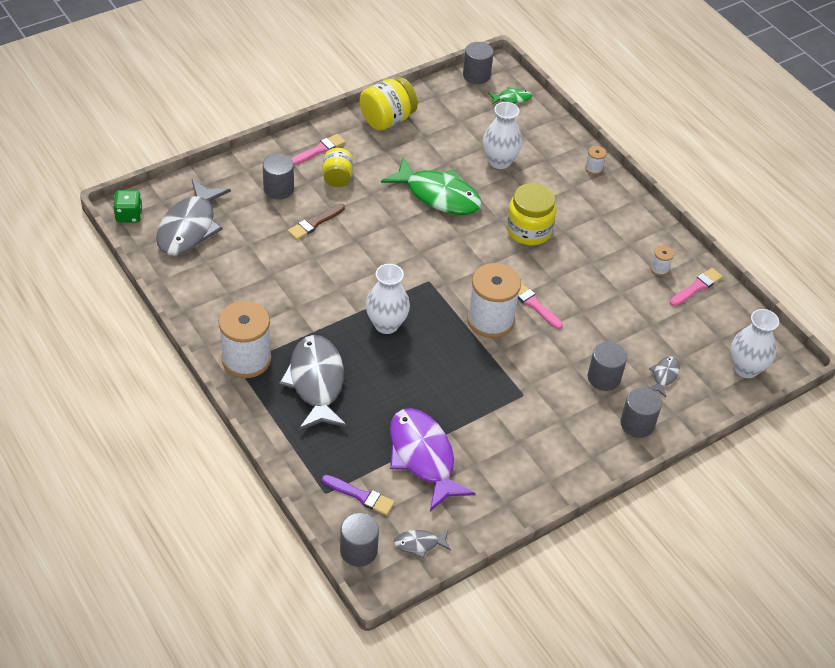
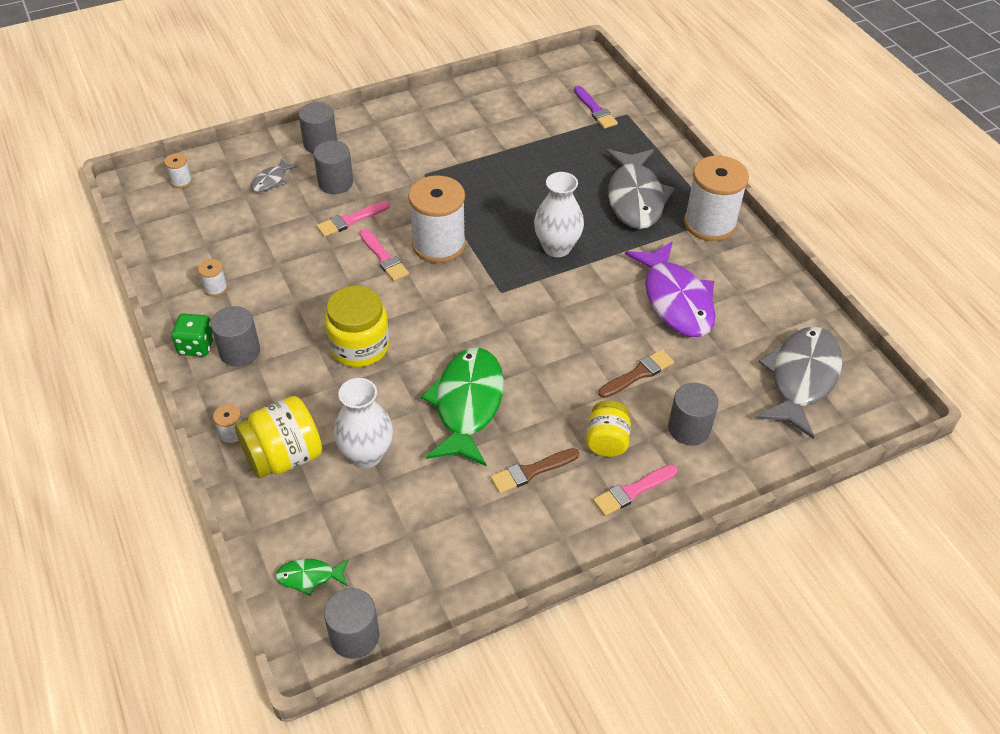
camera: 170 degrees left, 0 degrees up
(129, 215) = (885, 401): green dice -> green dice (196, 346)
(358, 550) = (599, 76): grey cylinder -> grey cylinder (239, 351)
(360, 496) = (595, 110): purple brush -> purple brush turned 150 degrees counterclockwise
(387, 119) = (523, 544): yellow jar -> yellow jar (284, 457)
(387, 157) = (531, 471): none -> brown brush
(419, 544) = (547, 77): grey fish -> none
(423, 457) = (534, 132): purple fish -> purple fish (676, 300)
(438, 195) = (467, 405): green fish -> green fish turned 60 degrees clockwise
(697, 287) = (183, 264): pink brush -> pink brush (350, 220)
(746, 368) = (181, 181): white vase -> white spool

